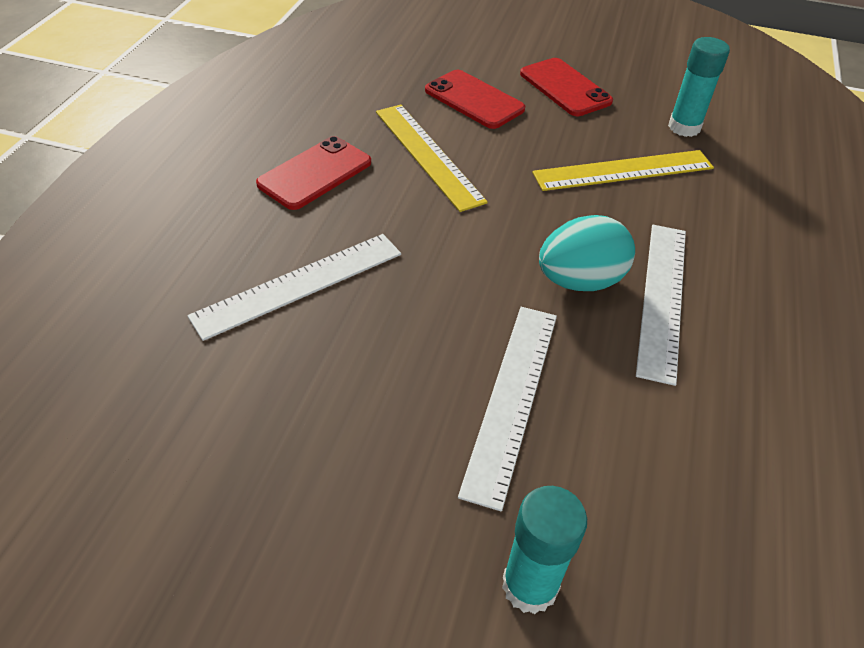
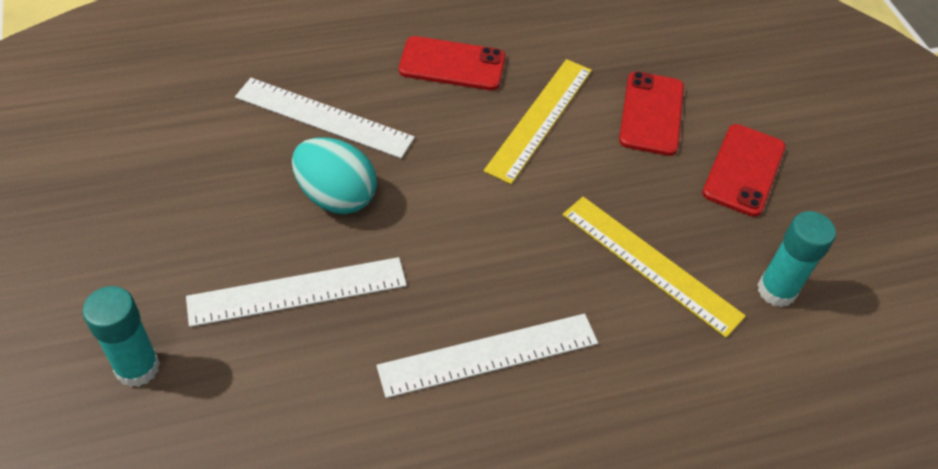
camera: 55 degrees right, 5 degrees up
(579, 281) = (463, 286): turquoise egg -> turquoise egg (336, 196)

